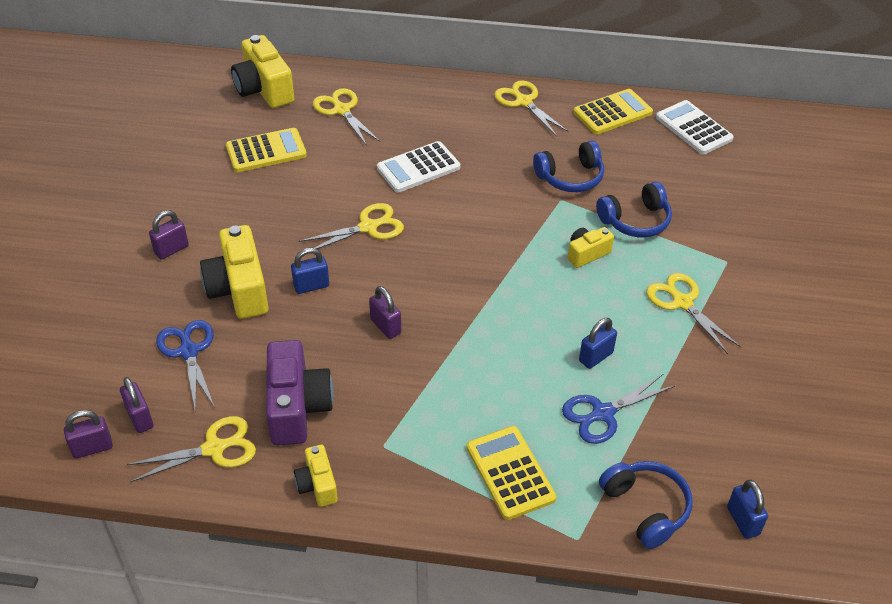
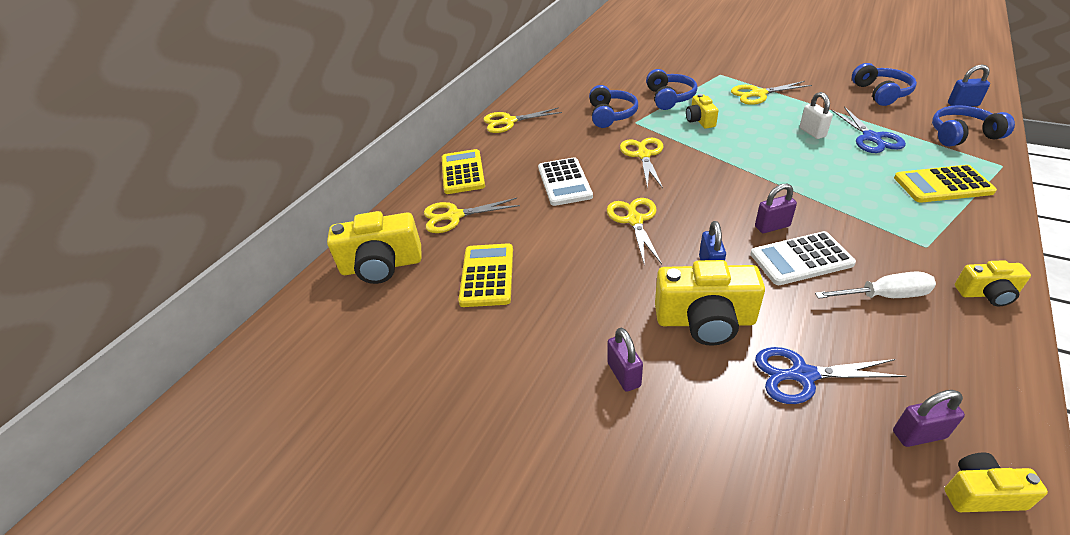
camera: 65 degrees left, 5 degrees down
(92, 448) = (981, 493): purple padlock -> yellow camera
(215, 448) = (955, 367): yellow scissors -> yellow scissors (643, 155)
(297, 407) = (884, 296): purple camera -> white screwdriver
(596, 357) = (812, 132): blue padlock -> white padlock
(612, 113) = (546, 89): yellow calculator -> yellow calculator (463, 172)
(693, 128) = (580, 65): white calculator -> white calculator (801, 259)
(741, 430) = (881, 93): none -> blue headphones

